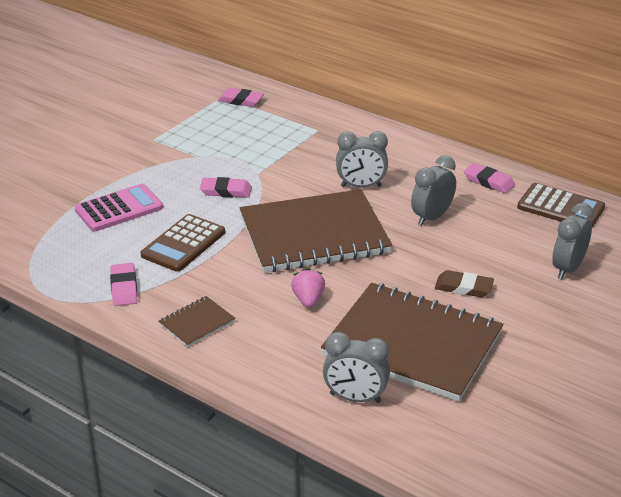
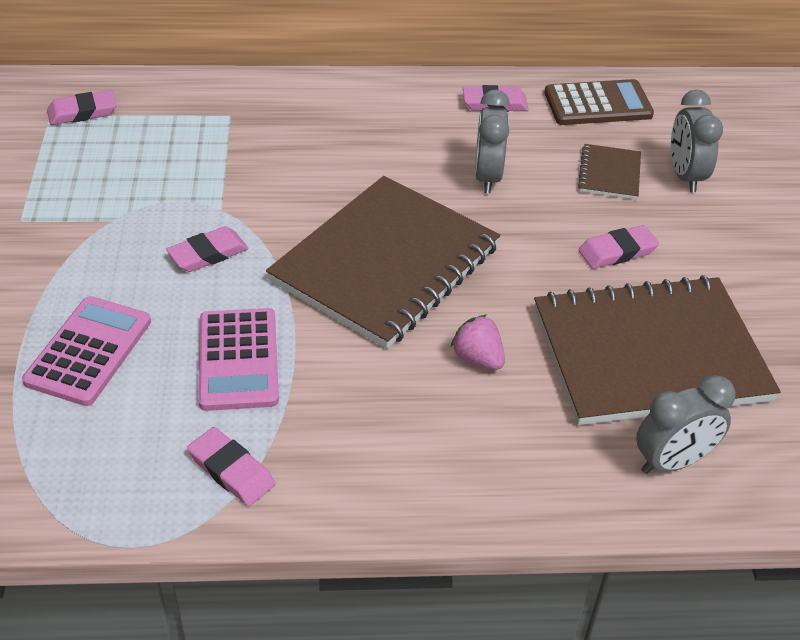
camera: 40 degrees left, 10 degrees up
(183, 244) = (238, 360): brown calculator -> pink calculator
(197, 323) = (385, 468): brown notebook -> brown notebook (609, 174)
(361, 186) = (365, 171): grey clock -> none
(463, 287) = (617, 251): brown eraser -> pink eraser

